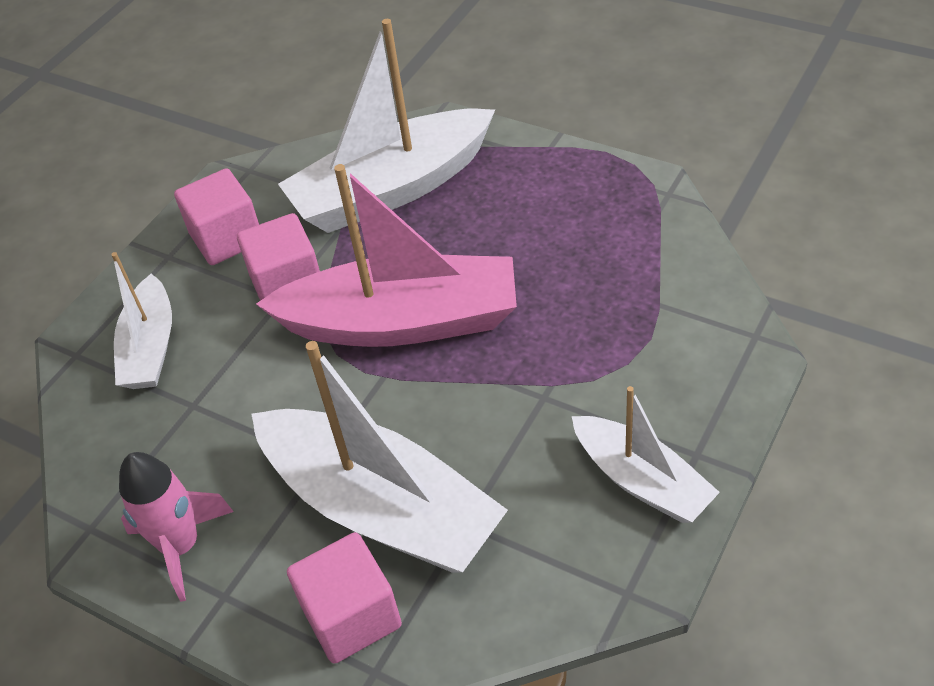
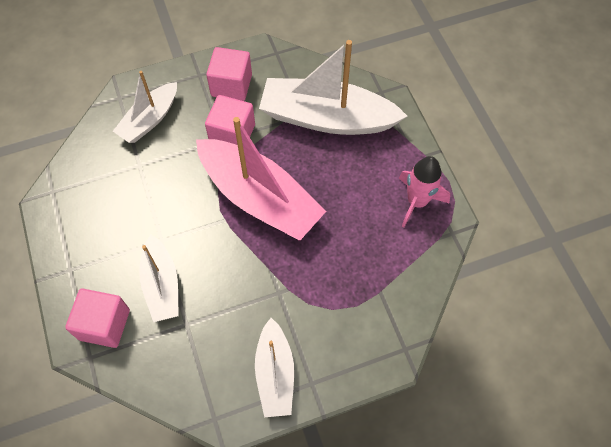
camera: 35 degrees right, 15 degrees up
(181, 546) = (75, 232): pink rocket -> pink rocket (417, 202)
(381, 507) = (162, 285): white boat -> white boat, size x0.57

